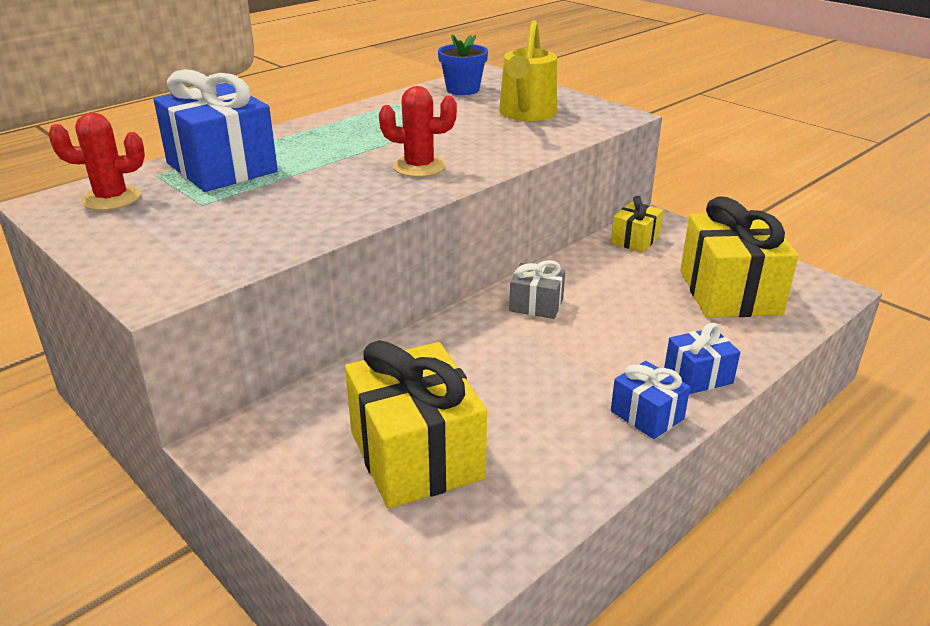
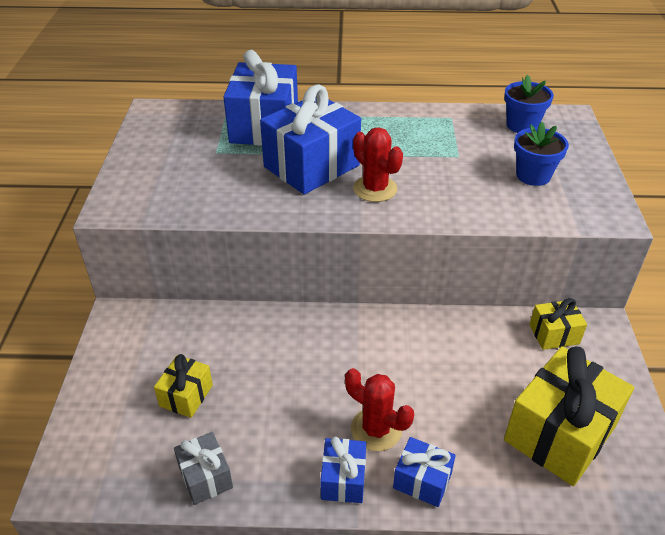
camera: 45 degrees right, 10 degrees up
(111, 198) = (182, 123): red cactus -> red cactus (376, 429)
(330, 175) = (311, 166): none -> blue gift
(416, 455) = (186, 395): yellow gift -> yellow gift, size x0.50
(526, 113) = (533, 175): yellow watering can -> blue flower pot
(536, 305) = (397, 341): grey gift -> grey gift (205, 477)

